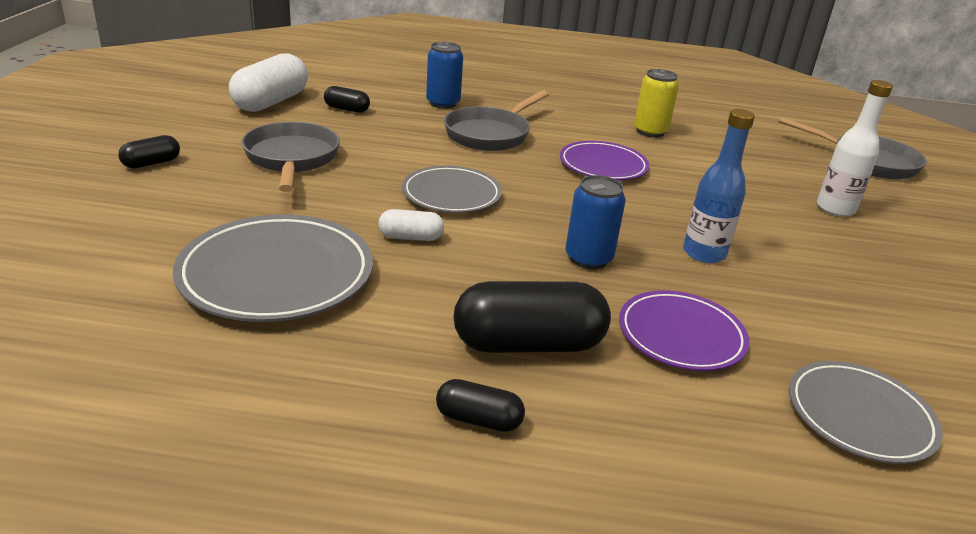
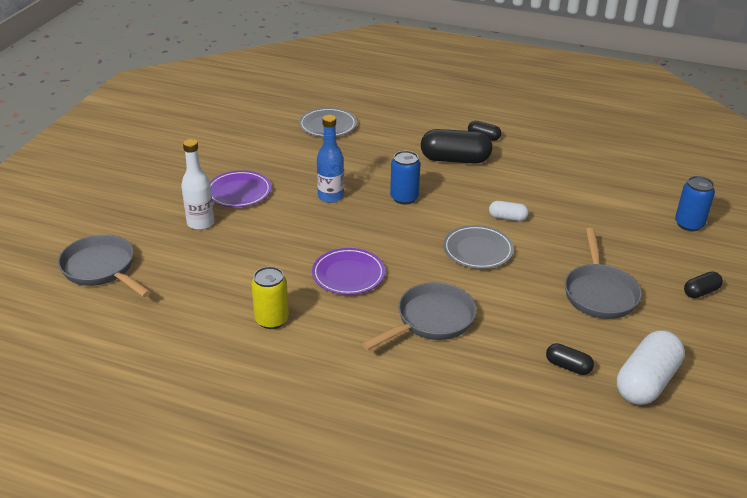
camera: 165 degrees left, 5 degrees up
(277, 274) = (579, 200): grey plate -> none
(443, 103) = (469, 376): blue can -> blue can (689, 224)
(681, 335) = (380, 157): purple plate -> purple plate (239, 192)

